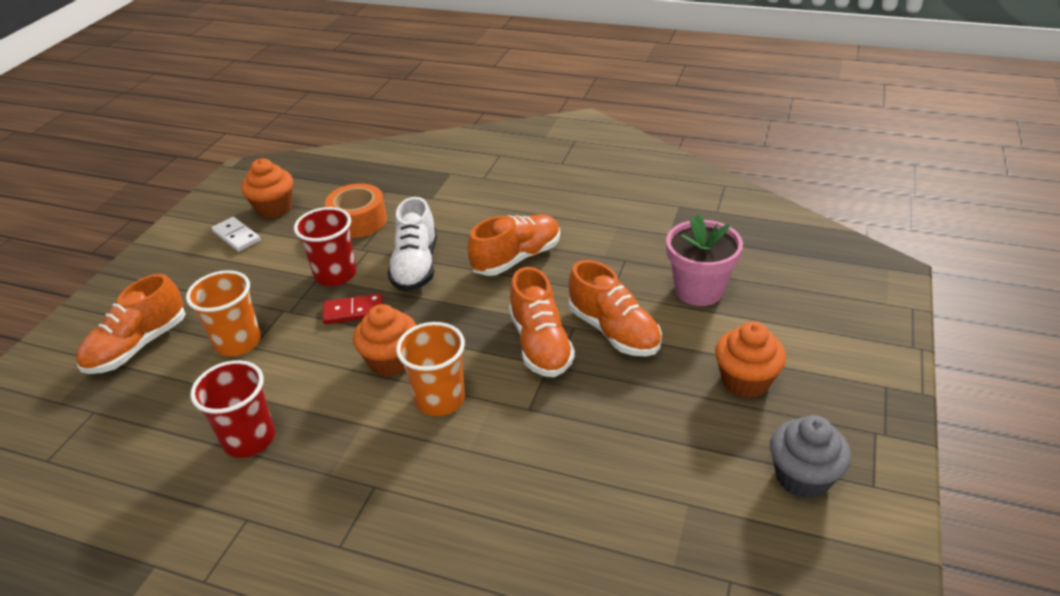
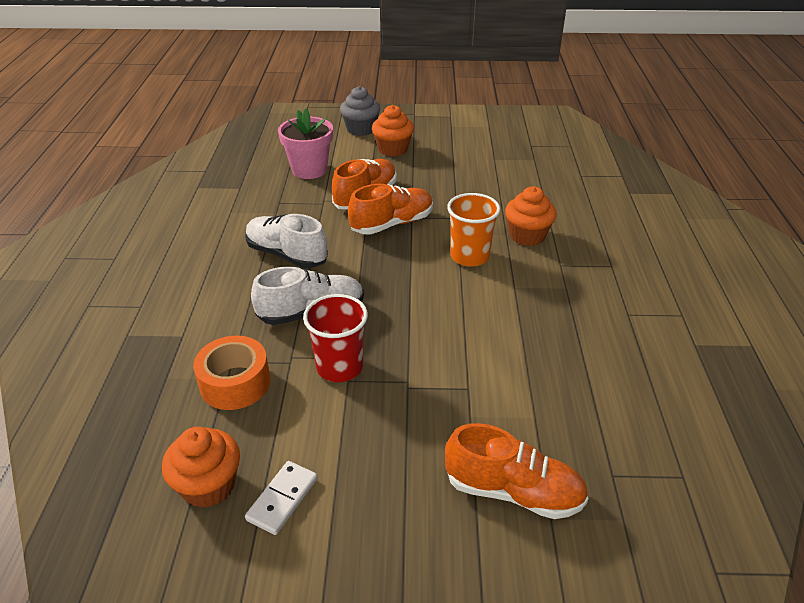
camera: 110 degrees left, 0 degrees up
(238, 342) = (467, 402): orange cup -> none
(249, 439) = (566, 342): red cup -> none
(353, 311) = (391, 334): red domino -> none
(391, 361) = (443, 291): orange cupcake -> orange cupcake (527, 236)
(517, 258) = (287, 255): orange shoe -> white shoe
(802, 477) = (456, 131): grey cupcake -> grey cupcake (361, 129)

